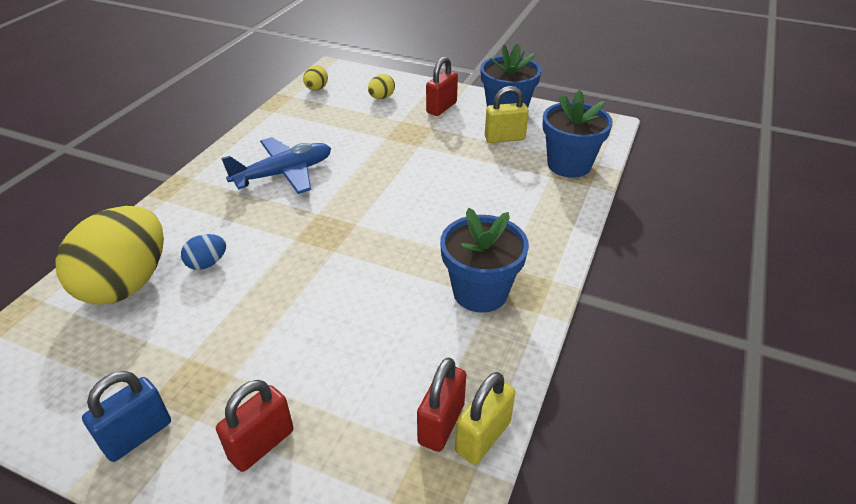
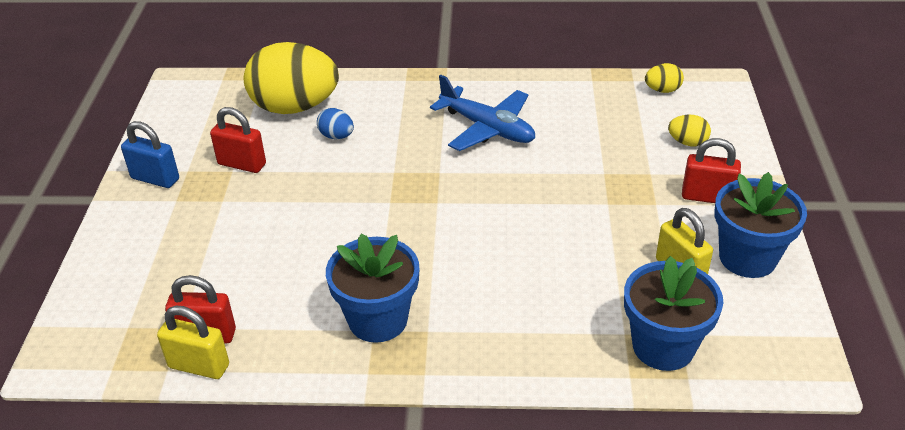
camera: 70 degrees right, 0 degrees up
(261, 444) = (161, 240): red padlock -> red padlock (242, 164)

